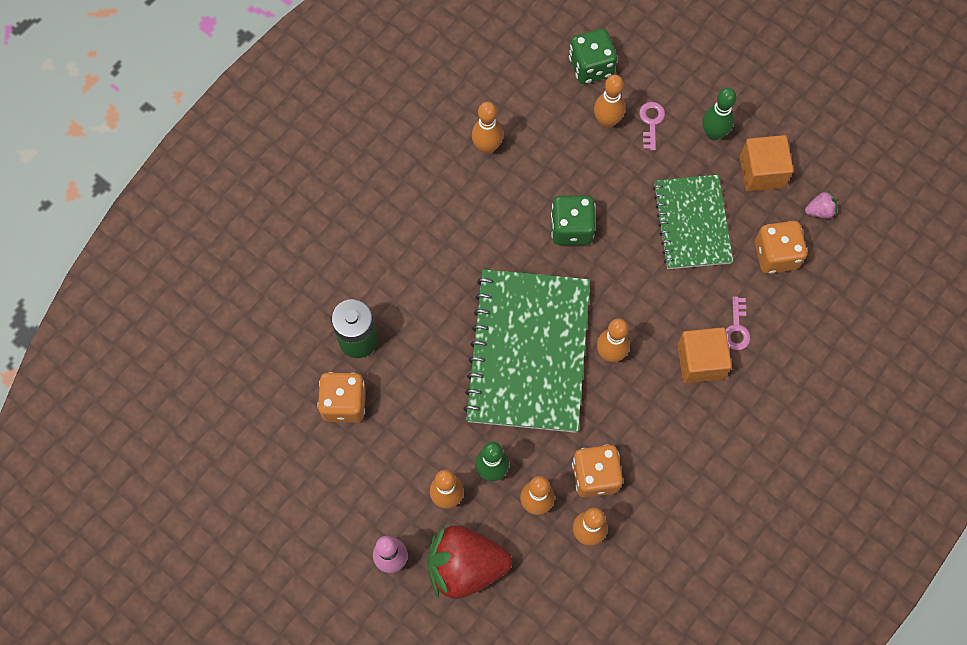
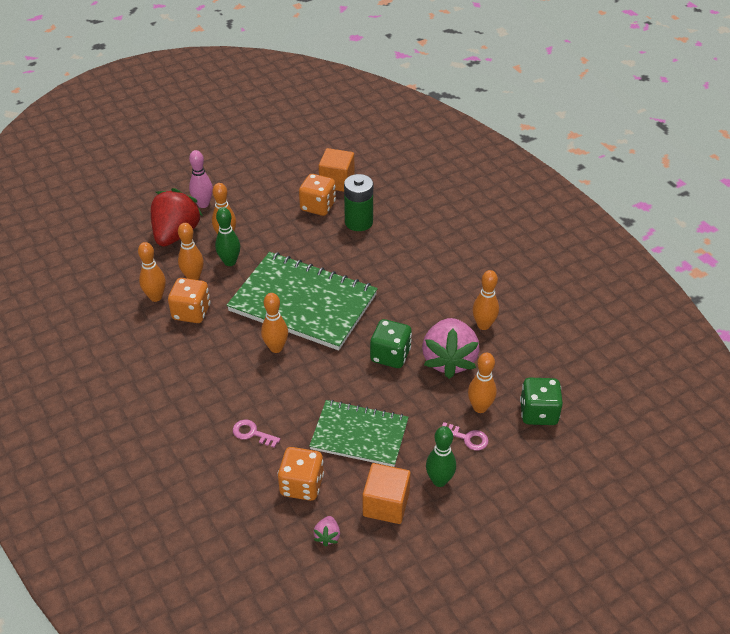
camera: 110 degrees right, 25 degrees down
(554, 168) = (449, 360): none -> pink strawberry
(700, 361) = (238, 400): orange cube -> orange cube (337, 181)

